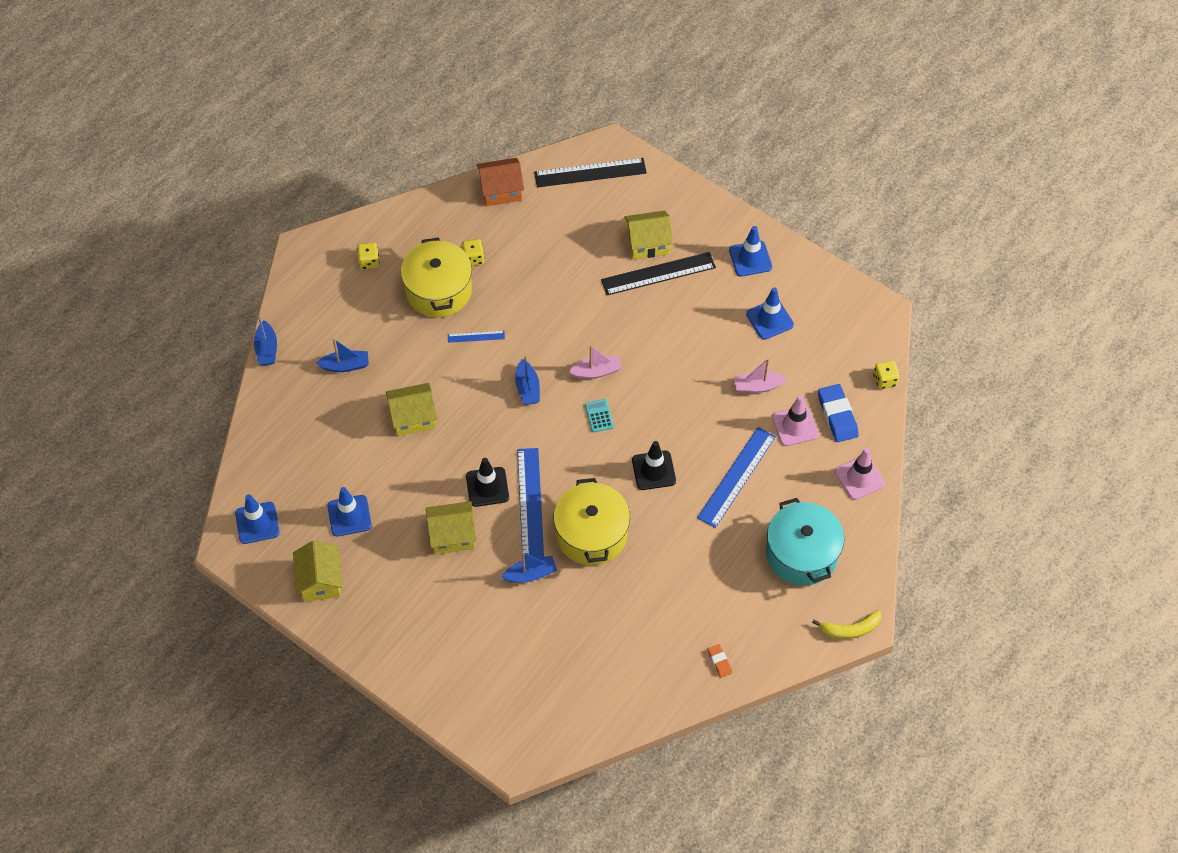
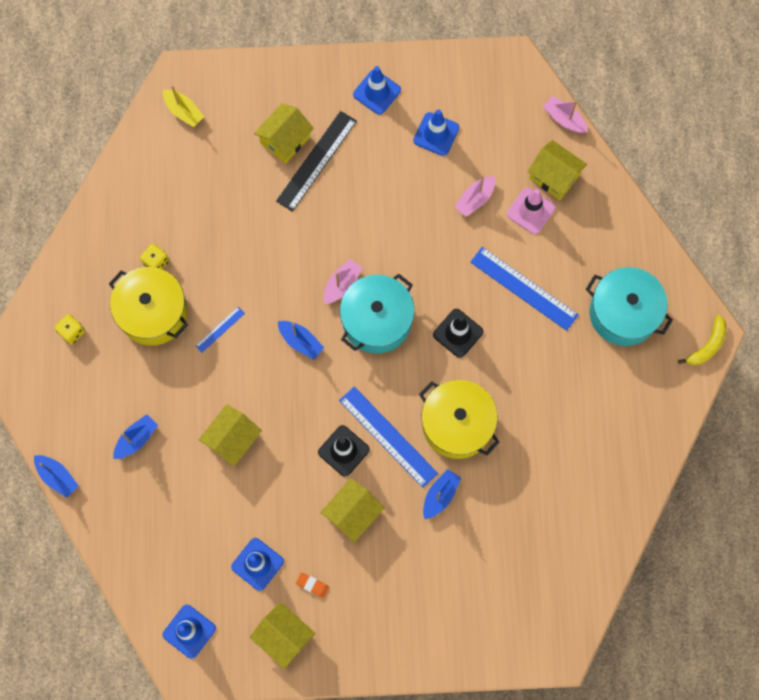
camera: 40 degrees left, 15 degrees up
(501, 190) = (124, 183): orange house -> none
(590, 172) = (183, 111): black ruler -> yellow boat
(599, 416) = (377, 320): turquoise calculator -> turquoise pot
(719, 662) = (638, 449): orange eraser -> orange eraser (312, 585)
(737, 477) = (524, 288): blue ruler -> blue ruler turned 45 degrees counterclockwise
(837, 415) = (554, 177): blue eraser -> yellow house
(859, 477) = (613, 216): pink traffic cone -> none
(884, 380) = (564, 119): yellow dice -> pink boat

